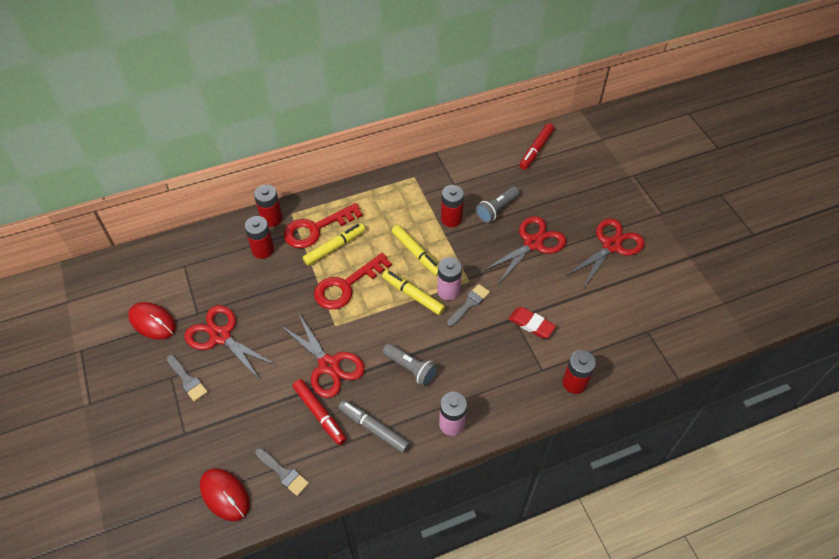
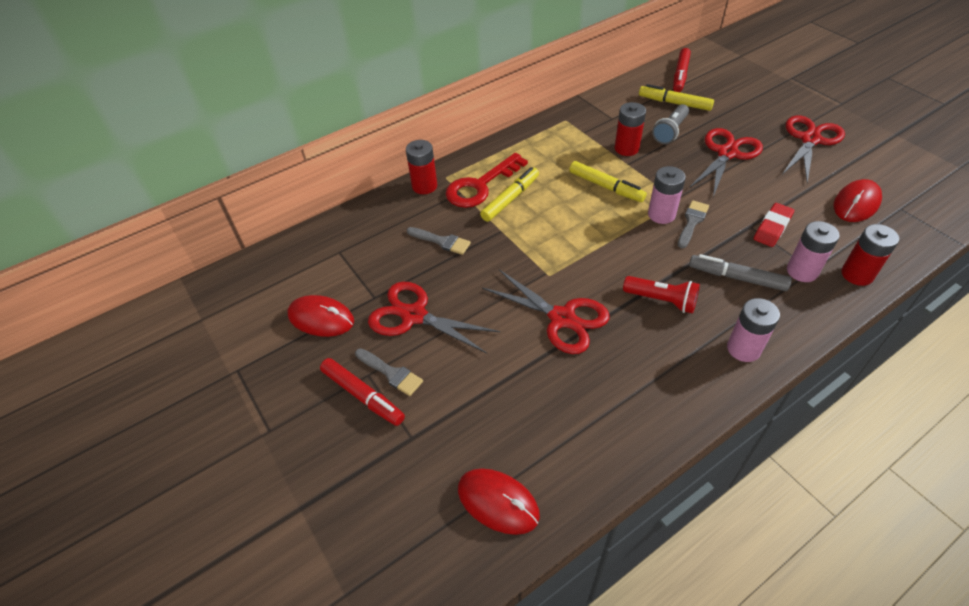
camera: 10 degrees left, 5 degrees down
(263, 250) = (427, 217): red battery -> none
(283, 473) = (564, 455): grey brush -> grey brush (441, 241)
(320, 414) = (577, 374): red marker -> red marker (363, 395)
(346, 286) = (542, 233): red key -> none
(374, 428) = (652, 375): grey marker -> grey marker (737, 278)
(411, 368) = (662, 300): grey flashlight -> red flashlight
(413, 295) = (624, 227): yellow marker -> yellow marker (674, 103)
(531, 324) = (772, 228): red eraser -> red eraser turned 75 degrees counterclockwise
(532, 369) = (802, 271): none -> pink battery
(613, 318) = (856, 203): none -> red mouse

